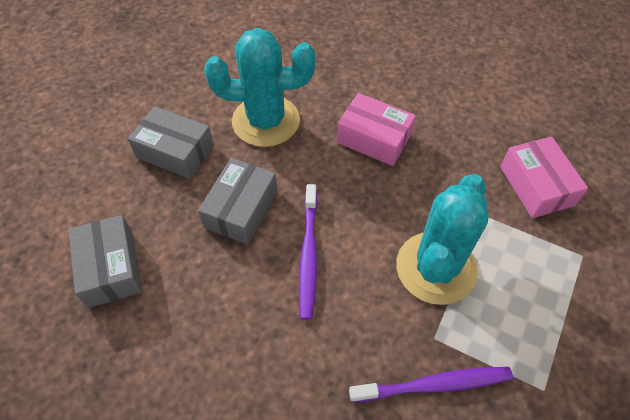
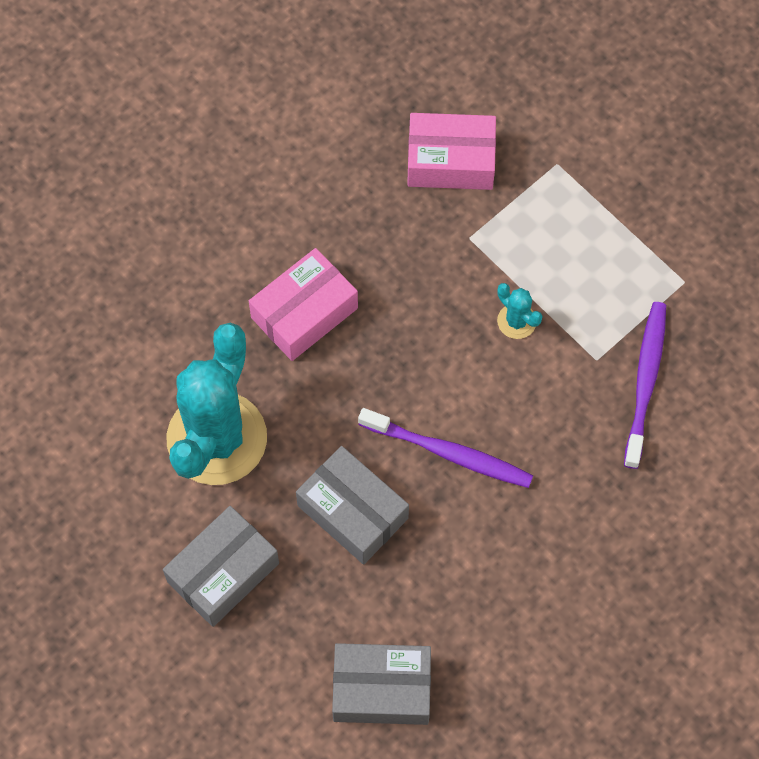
camera: 70 degrees left, 10 degrees up
(436, 268) = (516, 321): turquoise cactus -> turquoise cactus, size x0.40

